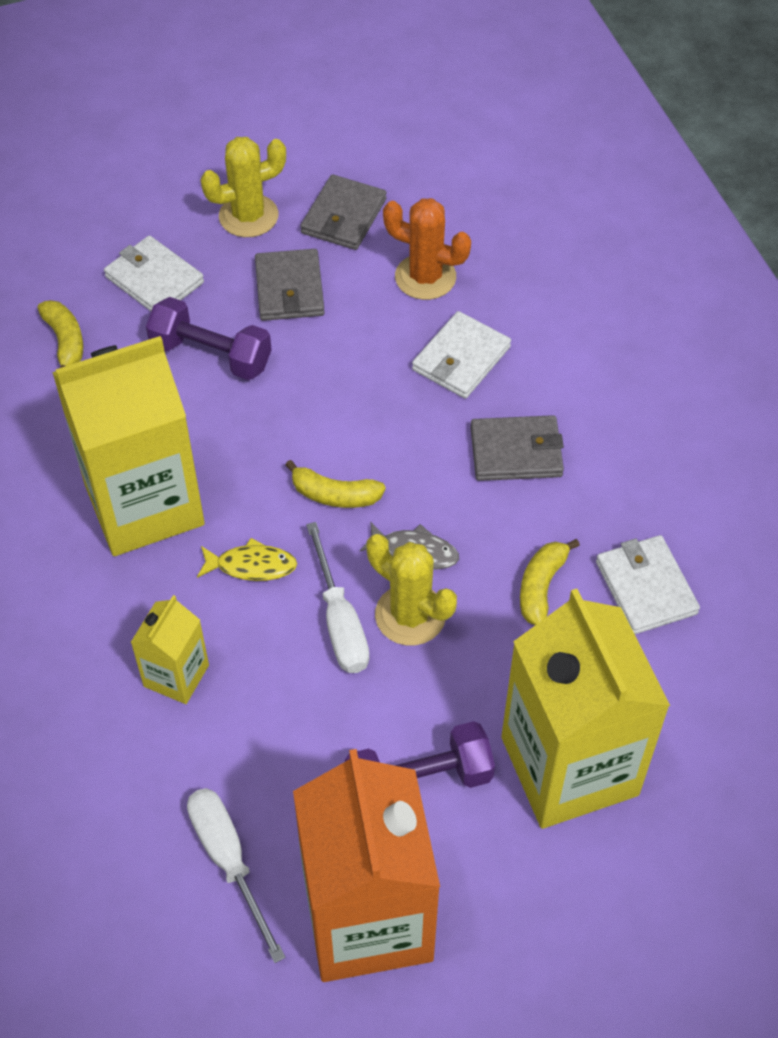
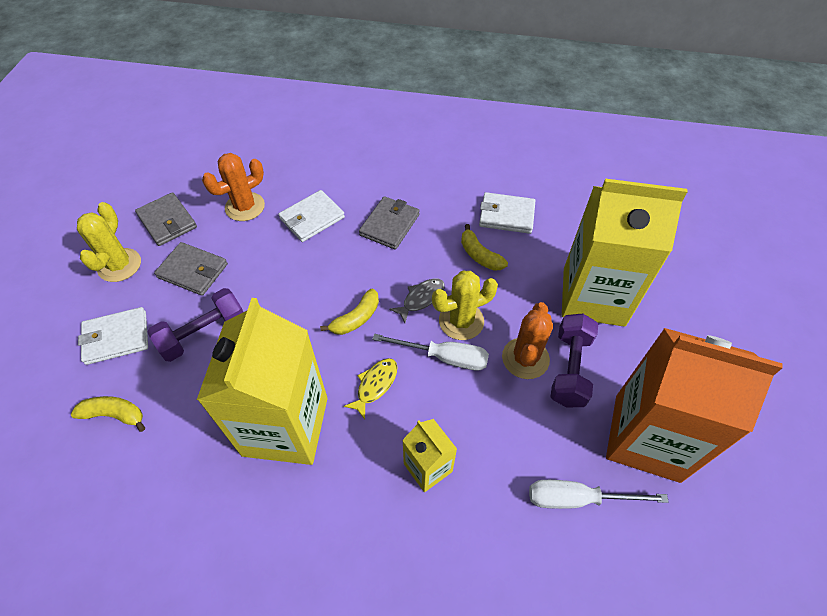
camera: 60 degrees left, 0 degrees up
(400, 718) = (525, 358): none -> orange cactus
(461, 358) = (312, 218): white wallet -> white wallet turned 75 degrees clockwise

